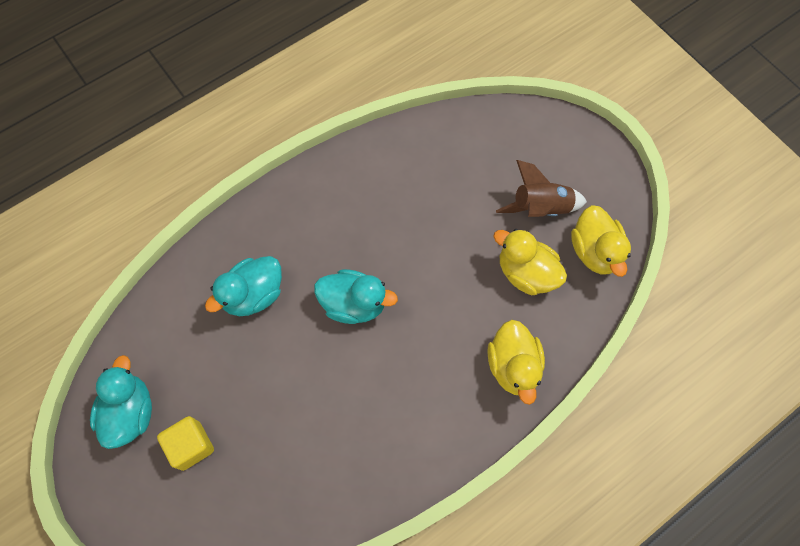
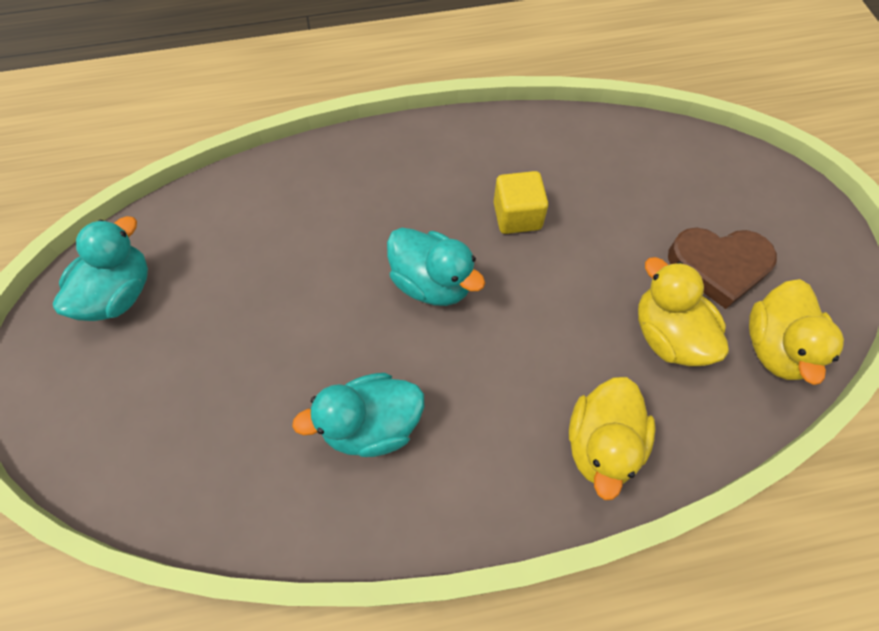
camera: 25 degrees right, 5 degrees down
(191, 446) = (161, 360): yellow cube -> yellow cube (517, 216)
(253, 295) = (322, 226): turquoise duck -> turquoise duck (372, 425)
(540, 208) = (718, 266): brown rocket -> brown heart

